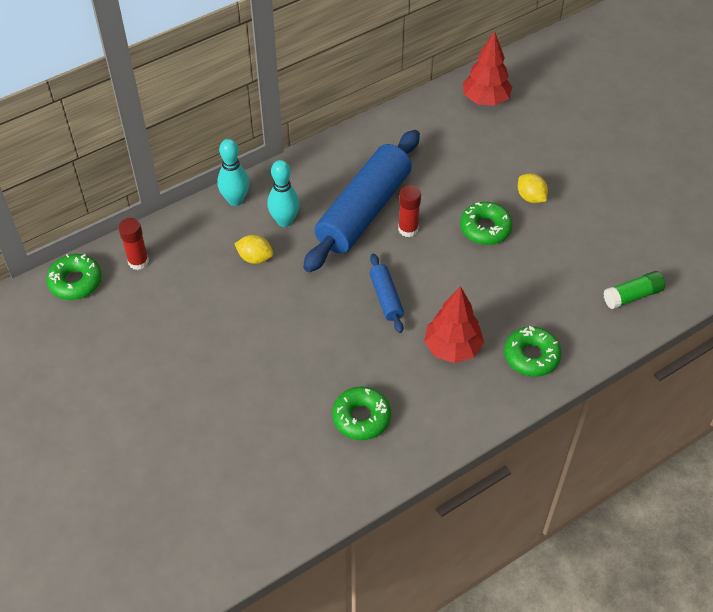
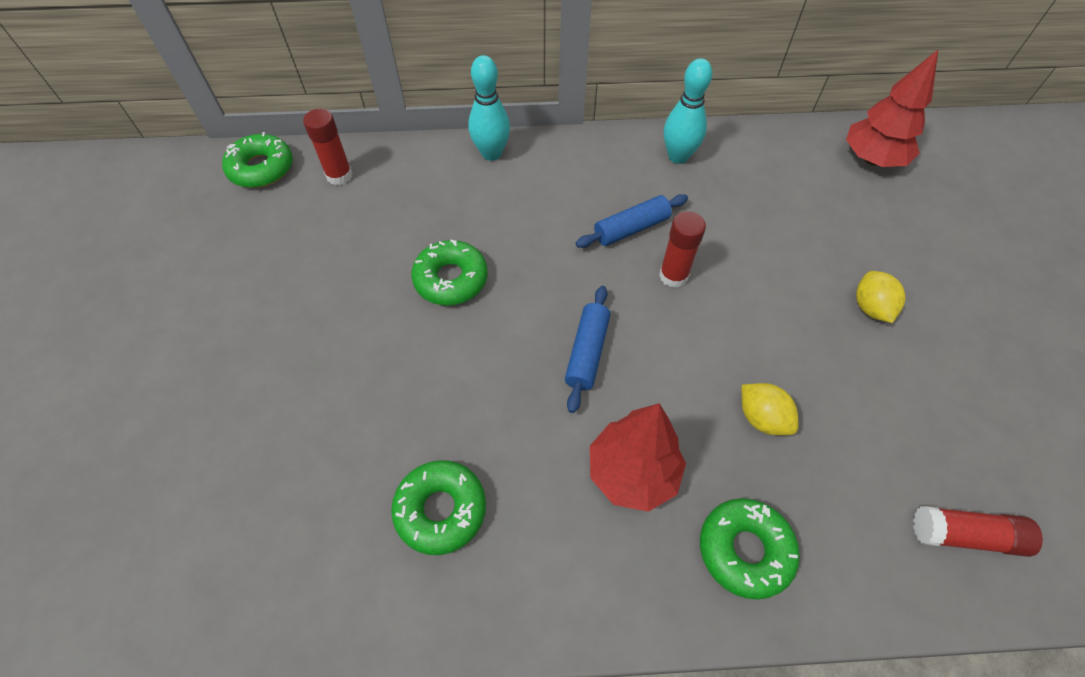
camera: 30 degrees right, 5 degrees up
(255, 258) = (464, 227): yellow lemon -> yellow lemon (762, 418)
(284, 221) = (529, 200): turquoise bowling pin -> turquoise bowling pin (678, 156)
(363, 211) = (631, 228): blue rolling pin -> blue rolling pin, size x0.45
(485, 228) = (780, 321): green donut -> green donut (451, 279)
(632, 296) = (965, 535): green glue stick -> red glue stick

